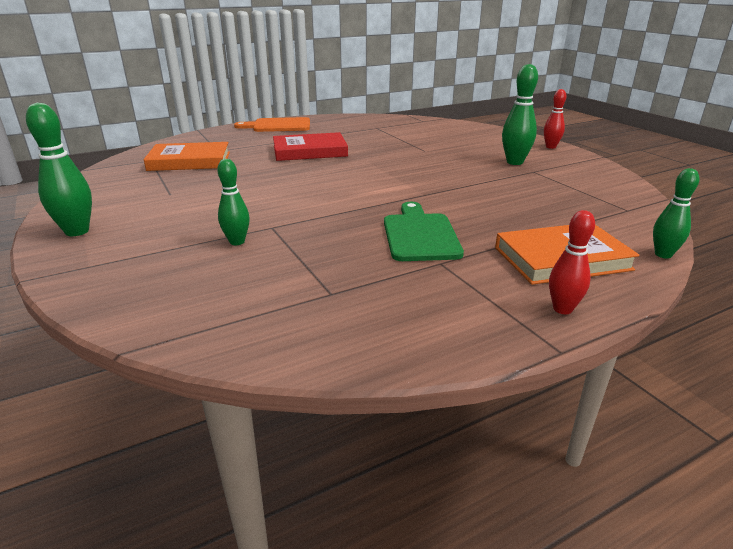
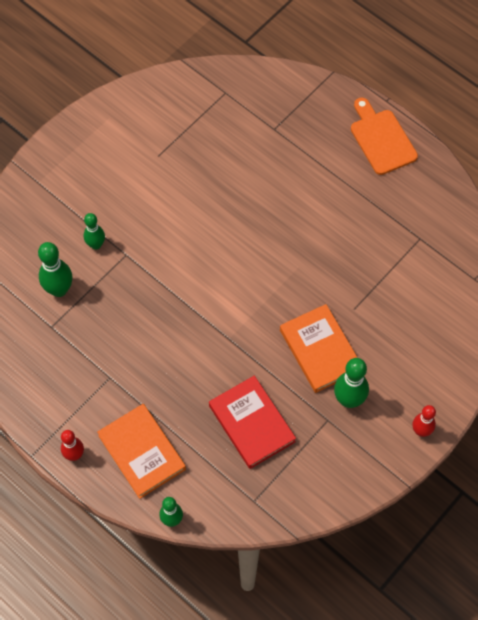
camera: 70 degrees right, 35 degrees up
(77, 231) = (76, 142): green bowling pin -> green bowling pin (59, 289)
(189, 161) = (235, 124): orange book -> orange book (320, 350)
(310, 151) = (305, 207): red book -> red book (252, 423)
(420, 235) = (147, 354): green cutting board -> none

